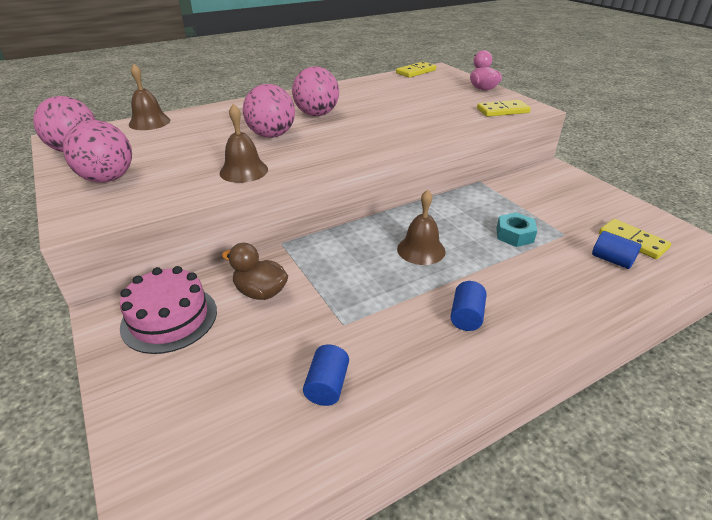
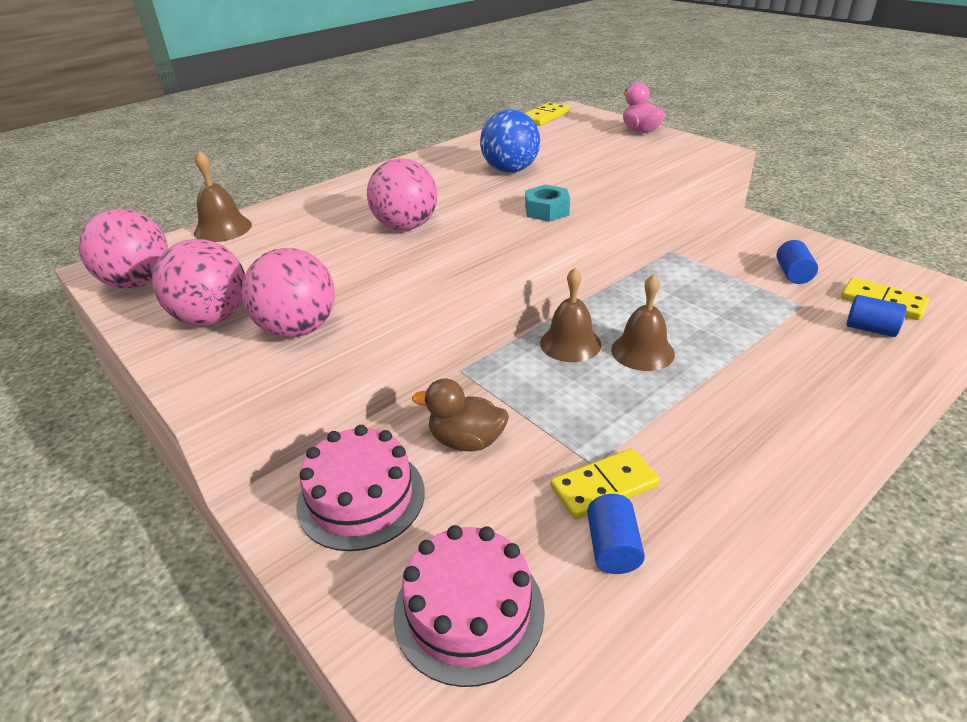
camera: 10 degrees left, 0 degrees up
(202, 410) = (469, 611): none -> pink cake
(244, 171) = (397, 281): brown bell -> brown bell (570, 343)
(316, 114) = (449, 190): pink ball -> pink ball (298, 329)
(368, 106) = (510, 170): none -> blue ball
(466, 316) = (737, 427): blue cylinder -> blue cylinder (793, 274)
(502, 111) = (681, 158): yellow domino -> yellow domino (604, 486)
(514, 235) = (745, 315): turquoise nut -> turquoise nut (547, 210)

